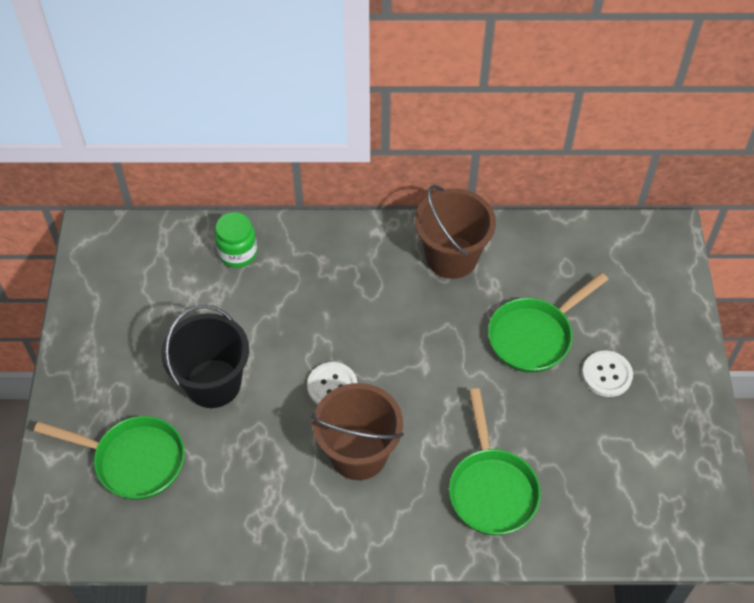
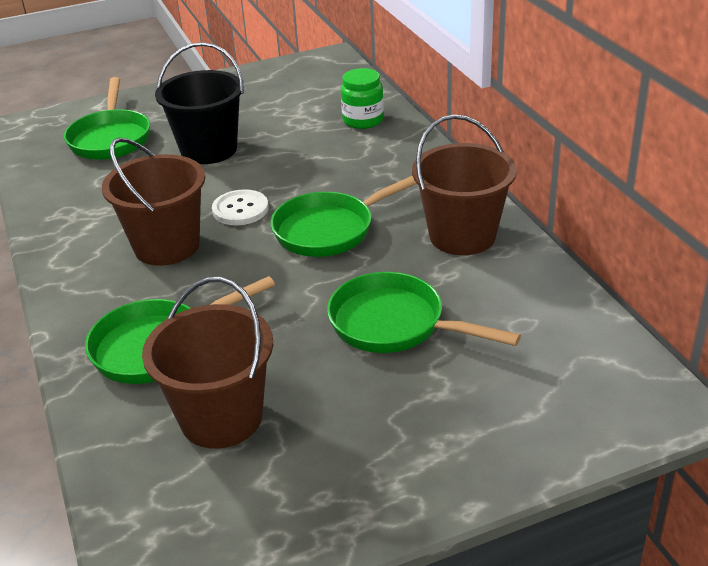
camera: 70 degrees right, 20 degrees down
(398, 334) = (330, 229): none -> green pan
(587, 467) = (221, 418): none -> brown bucket
(607, 374) = (376, 401): white button -> none

